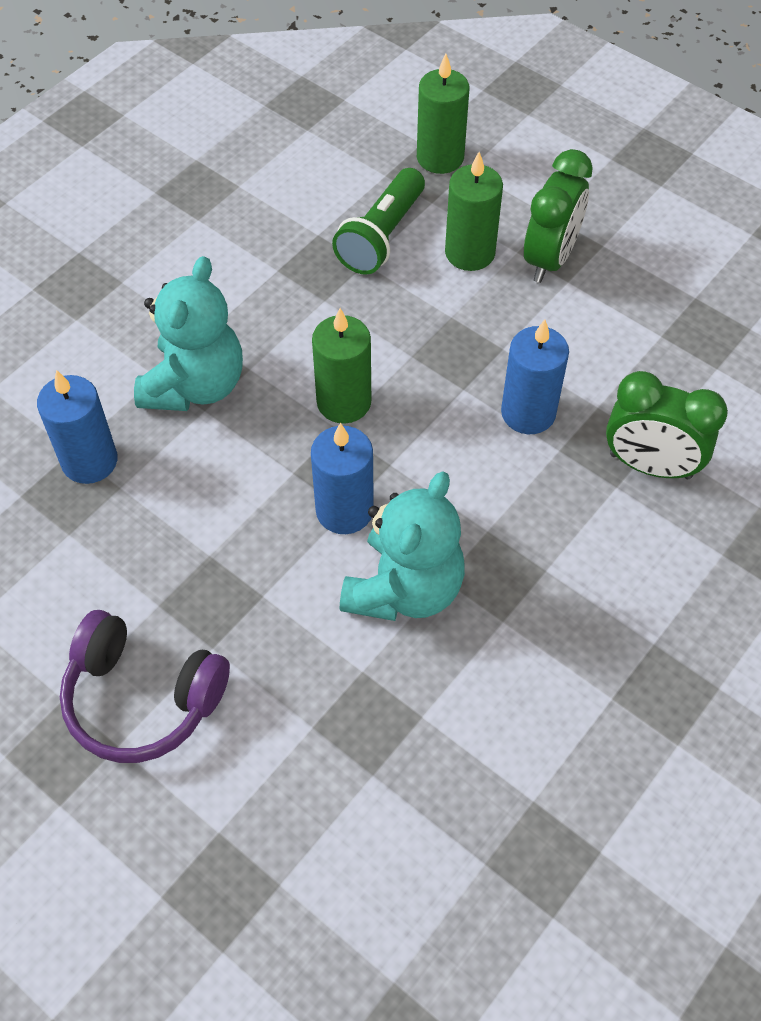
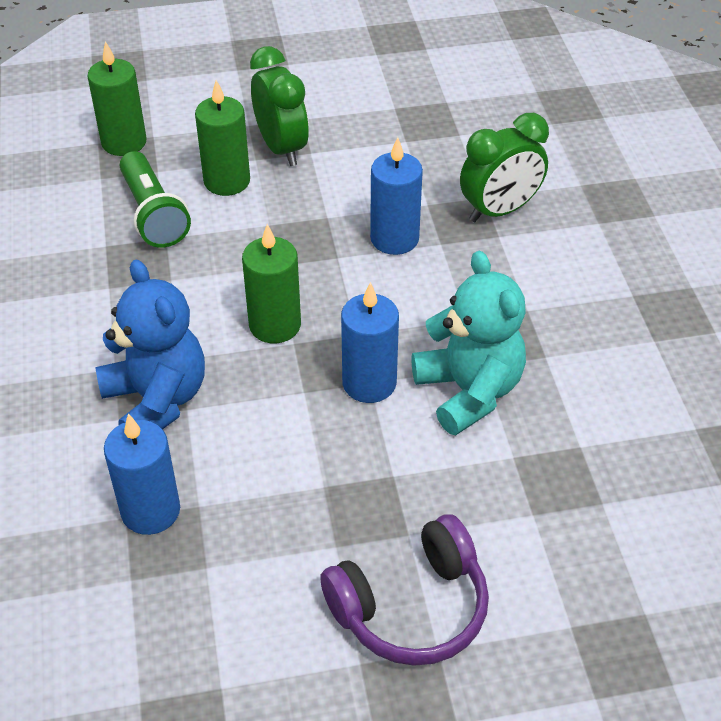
camera: 50 degrees left, 10 degrees down
(195, 385) = (157, 400): turquoise teddy bear -> blue teddy bear

